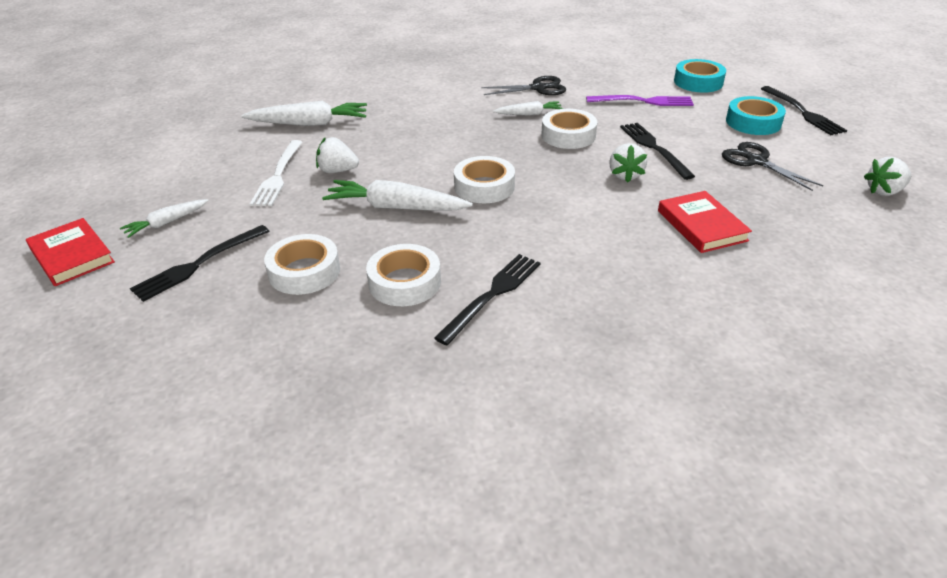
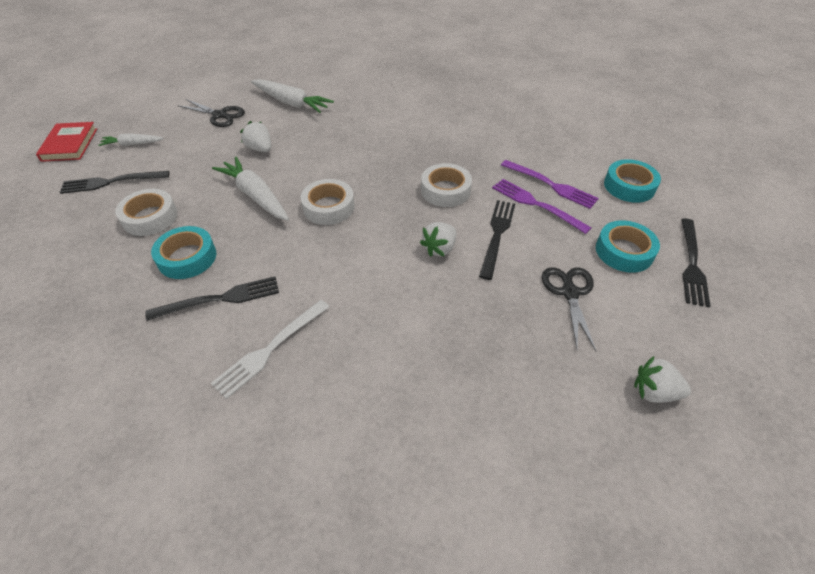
camera: 35 degrees right, 10 degrees up
(278, 176) = (224, 137): white fork -> white fork (269, 350)
(404, 282) = (187, 257): white tape -> turquoise tape
(529, 114) = (442, 157): white carrot -> none
(538, 88) = (481, 136): black scissors -> black scissors (219, 115)
(651, 118) = (535, 204): none -> purple fork
(701, 225) = (435, 328): red book -> none

